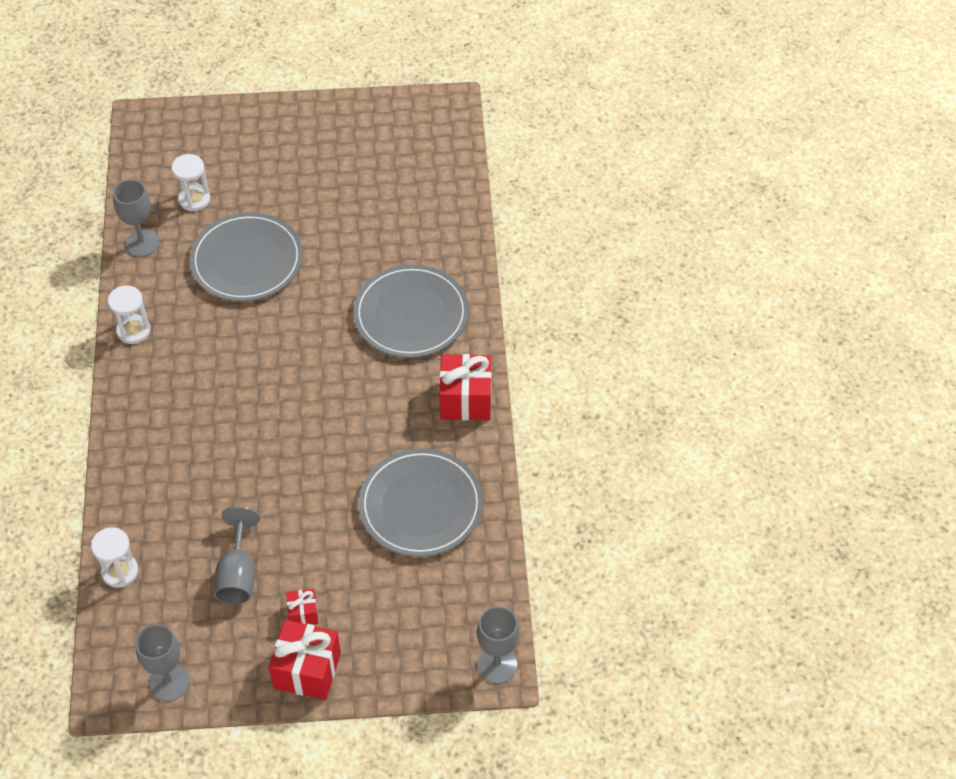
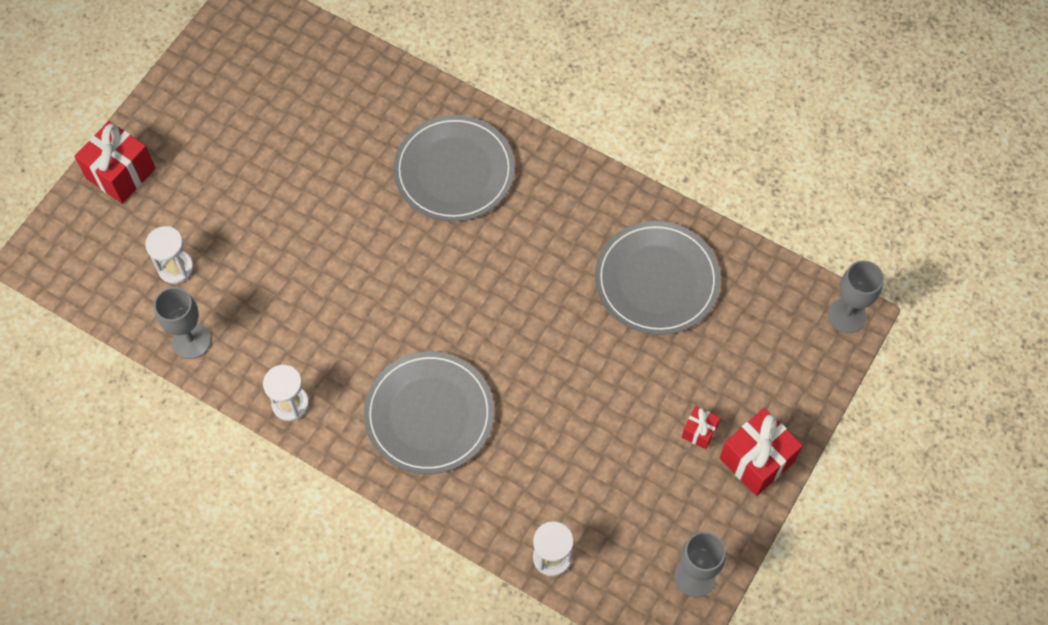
camera: 55 degrees left, 10 degrees up
(237, 575) = (624, 462): grey goblet -> none
(247, 260) = (286, 265): grey plate -> grey plate (429, 414)
(465, 400) = (576, 184): red gift -> red gift (121, 173)

